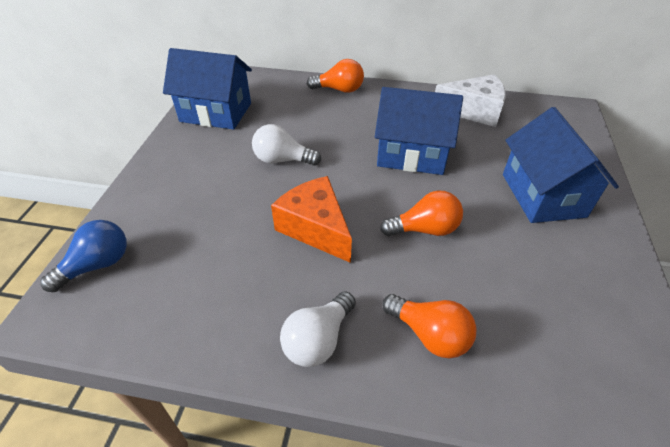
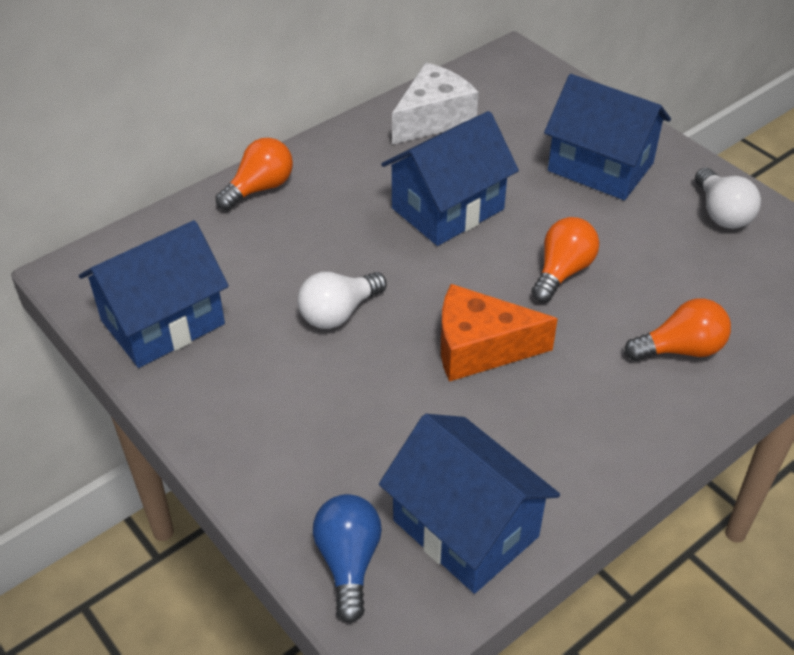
camera: 50 degrees left, 0 degrees up
(158, 304) = (465, 528): none -> blue house
(318, 340) = (621, 426): white light bulb -> white light bulb (721, 213)

